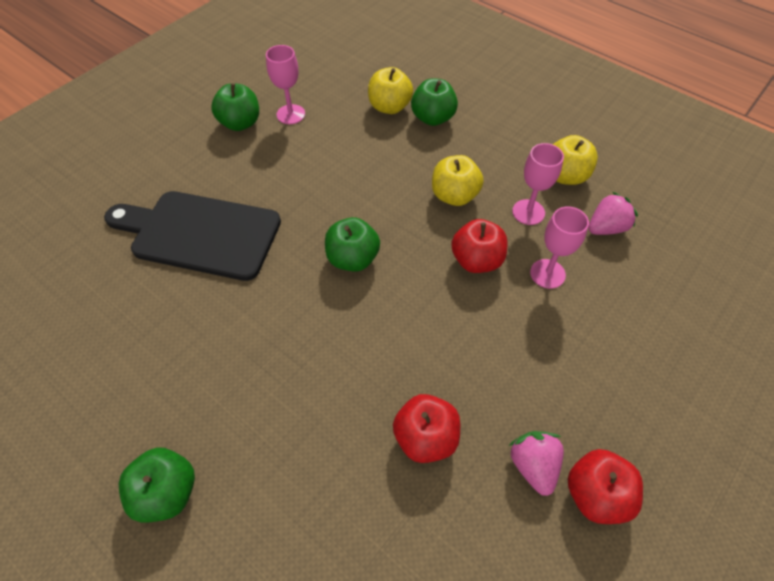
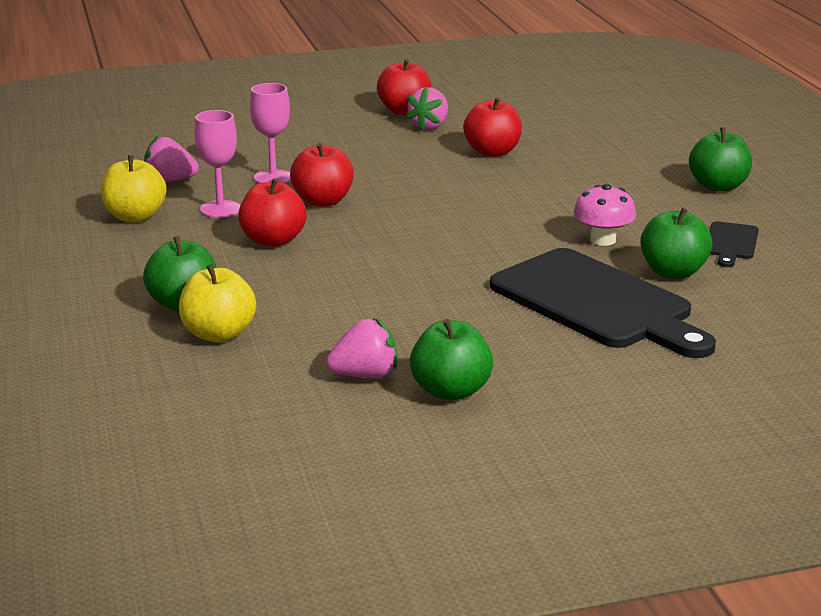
camera: 145 degrees left, 30 degrees down
(127, 371) = (731, 243): none -> black cutting board
(234, 319) = (602, 240): none -> pink mushroom
(291, 114) = (365, 375): pink goblet -> pink strawberry
(353, 259) = (442, 237): green apple -> green apple (673, 272)
(454, 196) = (273, 240): yellow apple -> red apple

